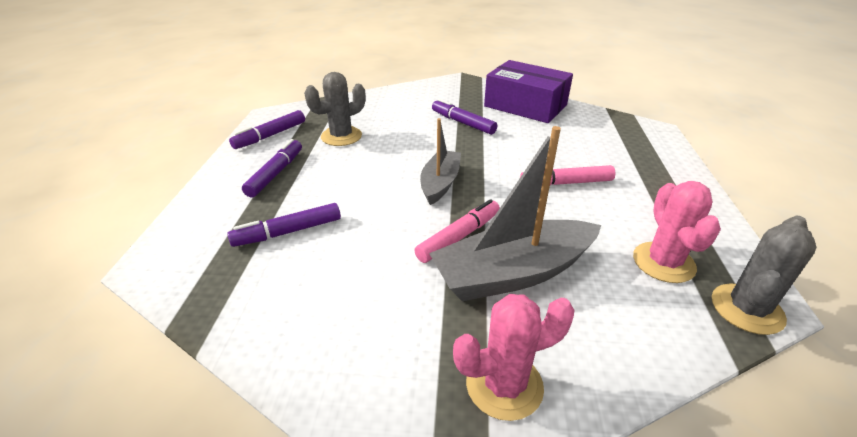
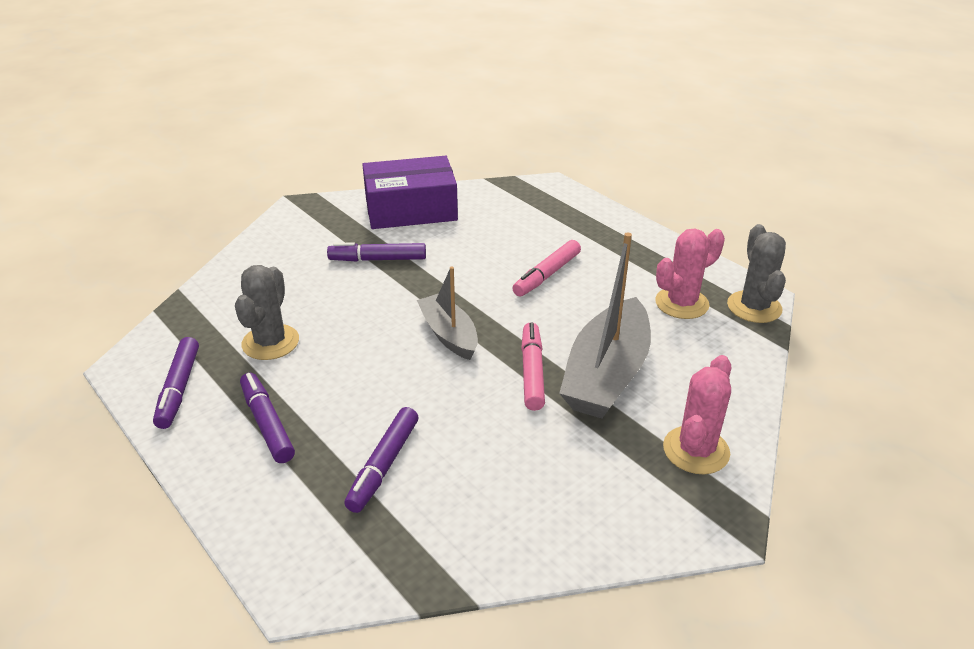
camera: 45 degrees left, 0 degrees up
(663, 262) = (681, 303): pink cactus -> pink cactus turned 75 degrees counterclockwise

